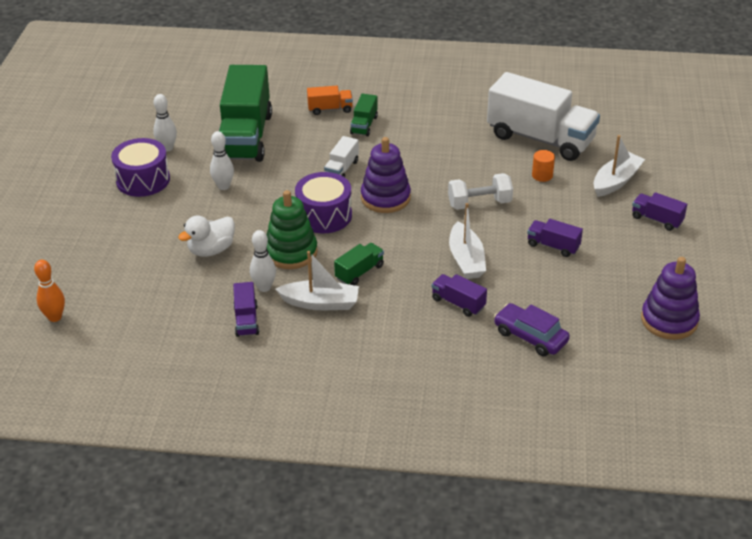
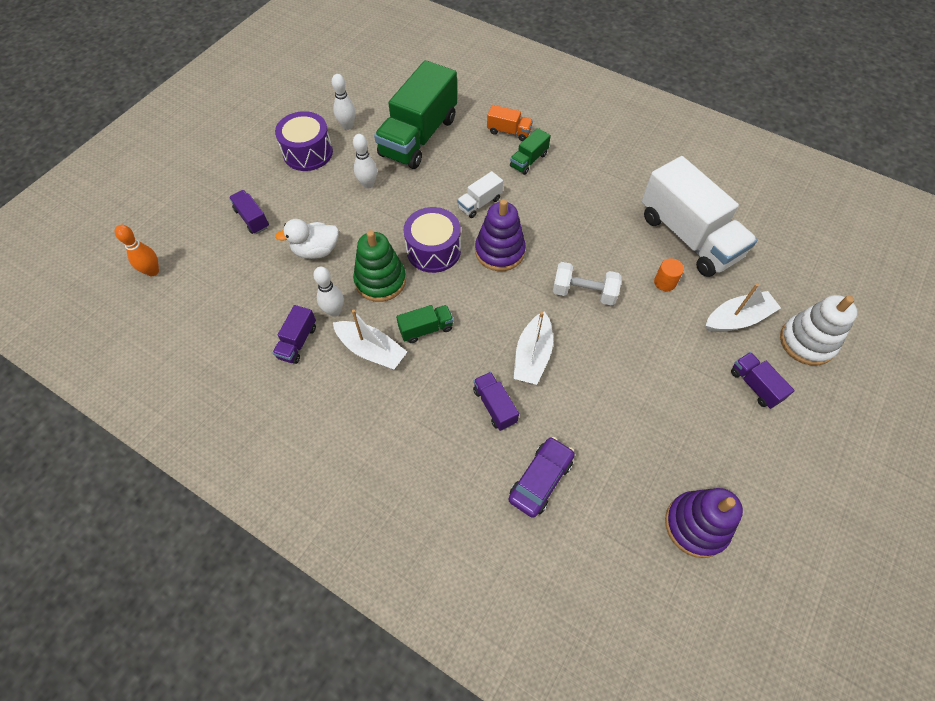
camera: 25 degrees right, 20 degrees up
(530, 336) = (540, 480): purple car -> purple car turned 60 degrees clockwise
(553, 246) = (627, 375): purple truck -> purple truck (252, 218)
(678, 179) = (807, 342): none -> white stacking toy

